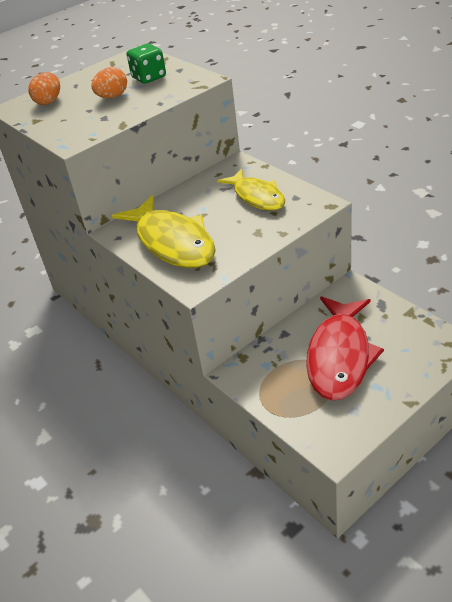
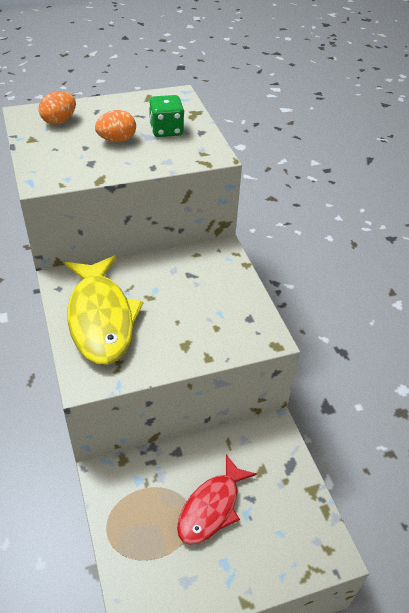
camera: 15 degrees right, 5 degrees up
(257, 197) = (213, 300): yellow fish -> none
(339, 356) = (211, 507): red fish -> red fish, size x0.66

